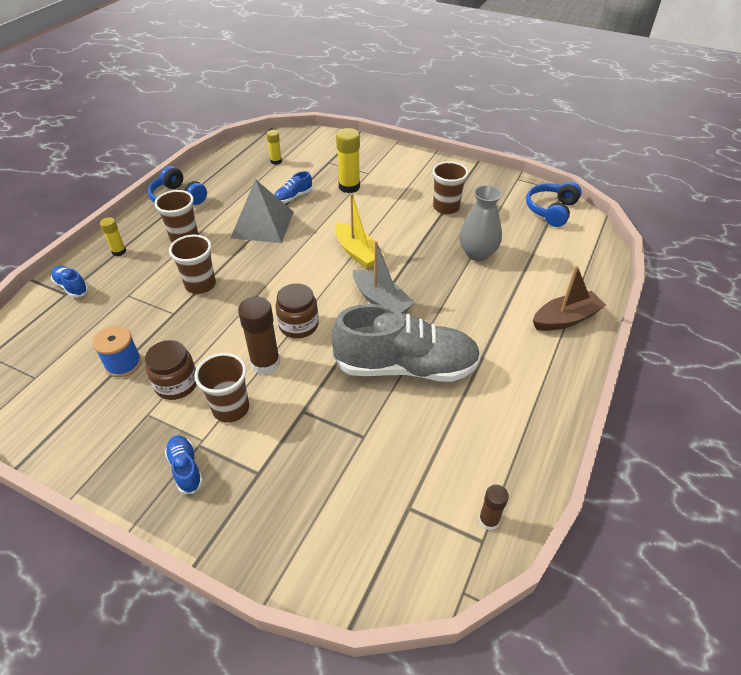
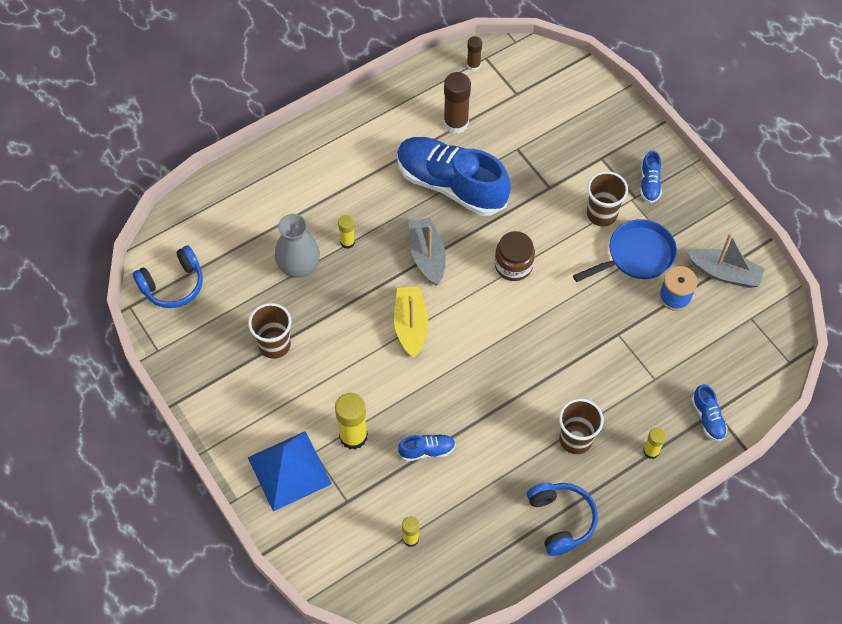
camera: 150 degrees left, 15 degrees up
(70, 407) = (724, 273): none -> grey boat
(176, 384) = (636, 256): brown jar -> blue pan
(200, 285) = (582, 358): brown cup -> none
(262, 224) = (484, 418): grey pyramid -> none
(265, 363) = (558, 241): brown glue stick -> brown glue stick (456, 123)
(376, 161) = (289, 470): none -> blue pyramid
(405, 367) = (451, 185): grey shoe -> blue shoe
(456, 283) = (347, 242): none -> yellow glue stick
(565, 319) = (290, 164): brown boat -> none

